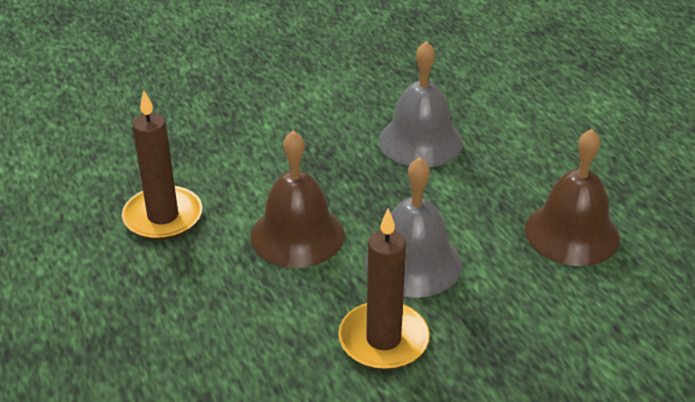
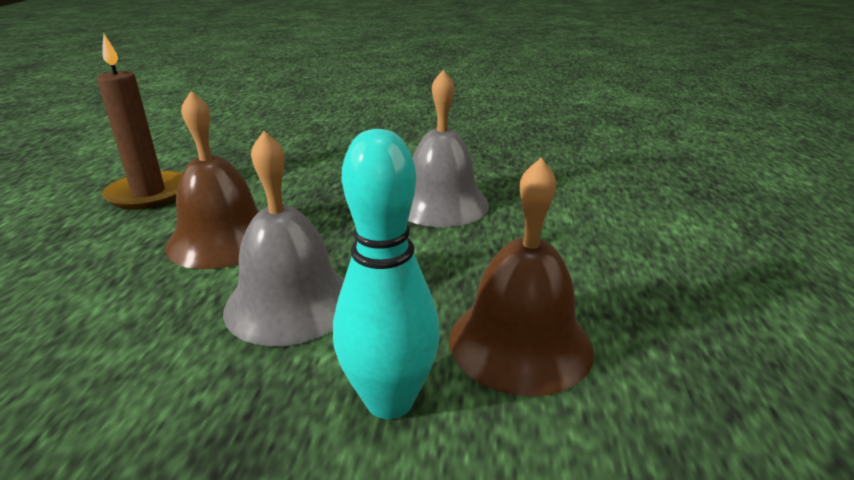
camera: 30 degrees right, 10 degrees down
(383, 340) = (140, 372): brown candle -> none
(537, 294) = (389, 400): none -> turquoise bowling pin

